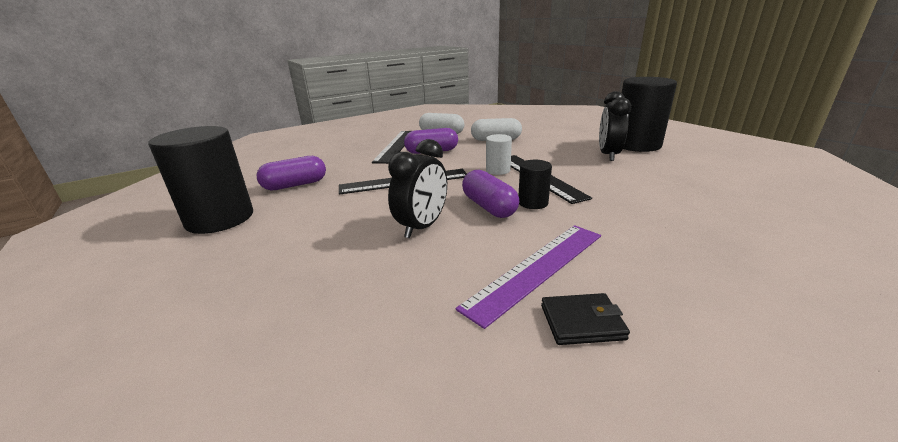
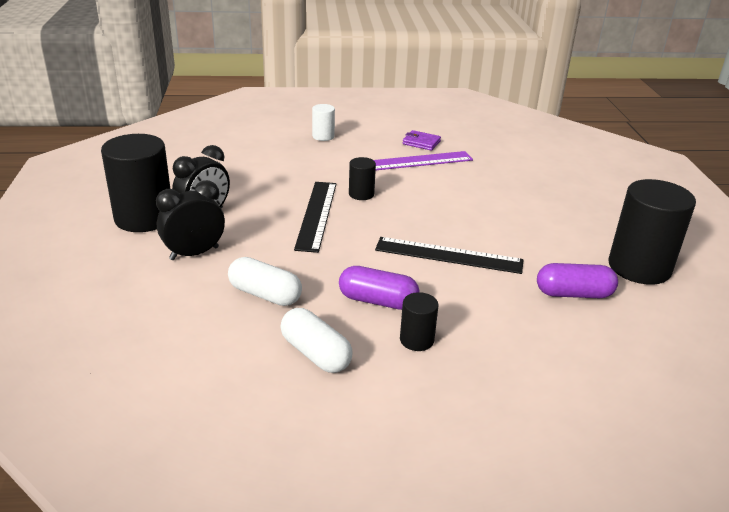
camera: 155 degrees left, 5 degrees up
(396, 146) = (416, 340): black ruler -> black cylinder
(422, 227) = (462, 203): black clock -> black clock (194, 253)
(489, 207) = (398, 202): purple capsule -> none
(498, 170) = (341, 236): white cylinder -> white cylinder (323, 136)
(582, 322) = (421, 142): black wallet -> purple wallet

